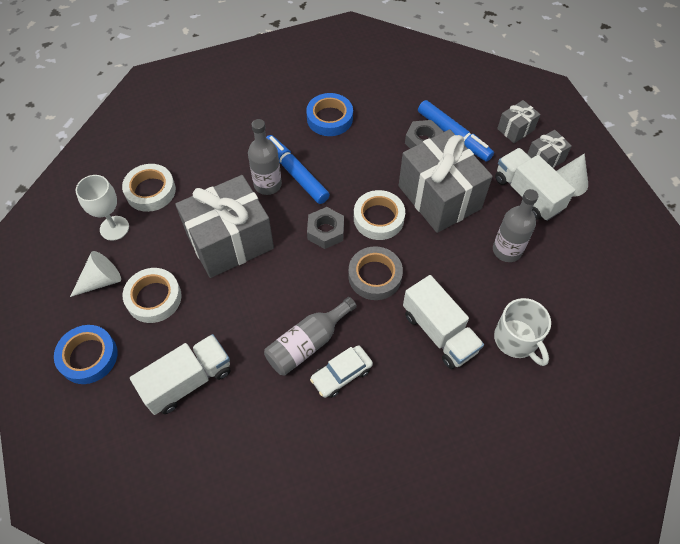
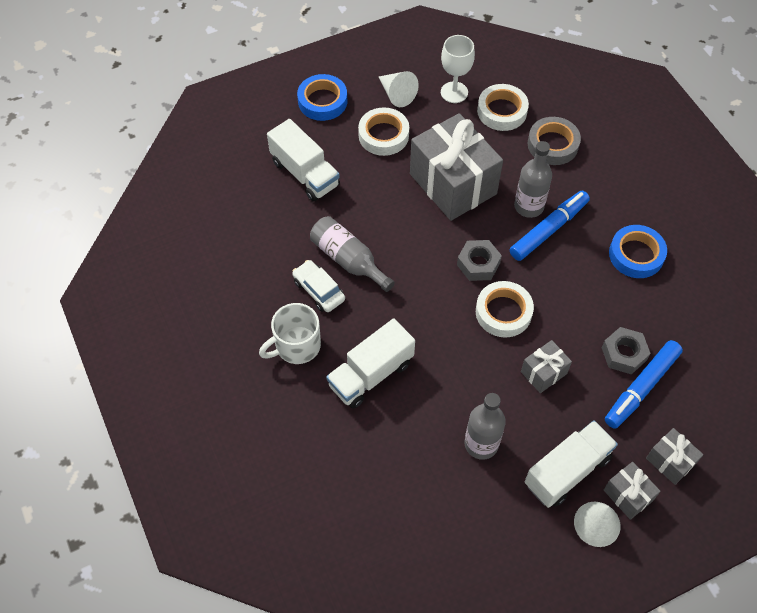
camera: 85 degrees right, 0 degrees up
(375, 276) = (430, 312): grey tape -> grey tape (552, 144)
(439, 197) = (543, 372): grey gift -> grey gift, size x0.46
(517, 340) = (369, 450): white mug -> white mug (296, 346)

